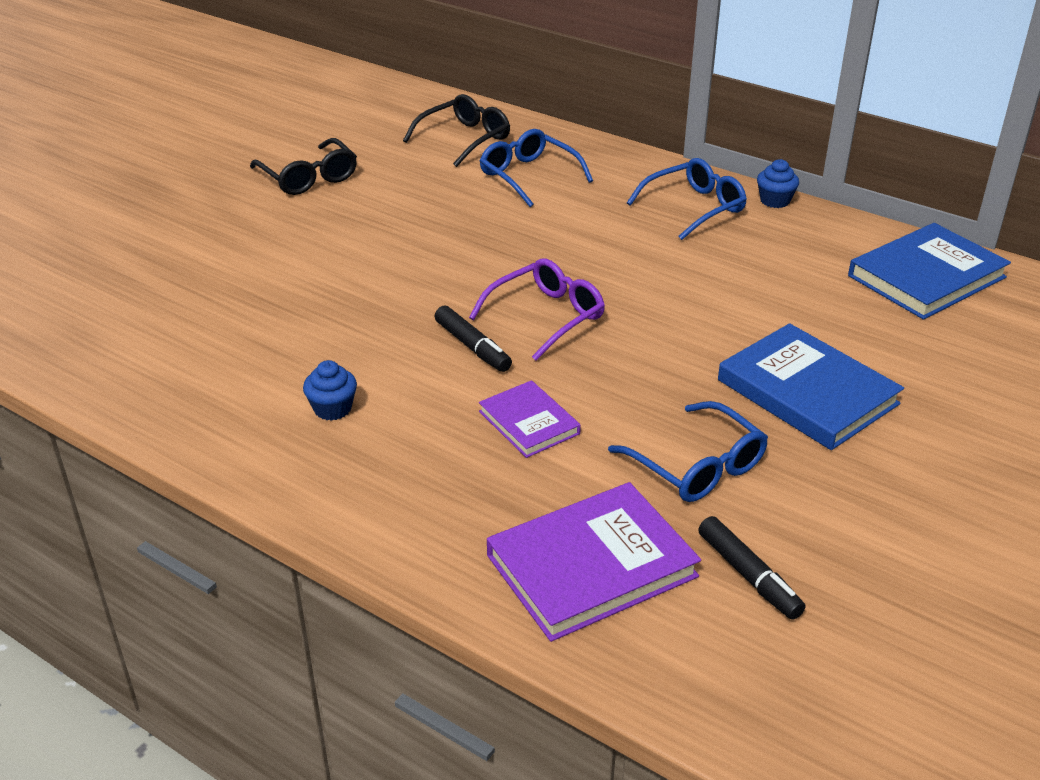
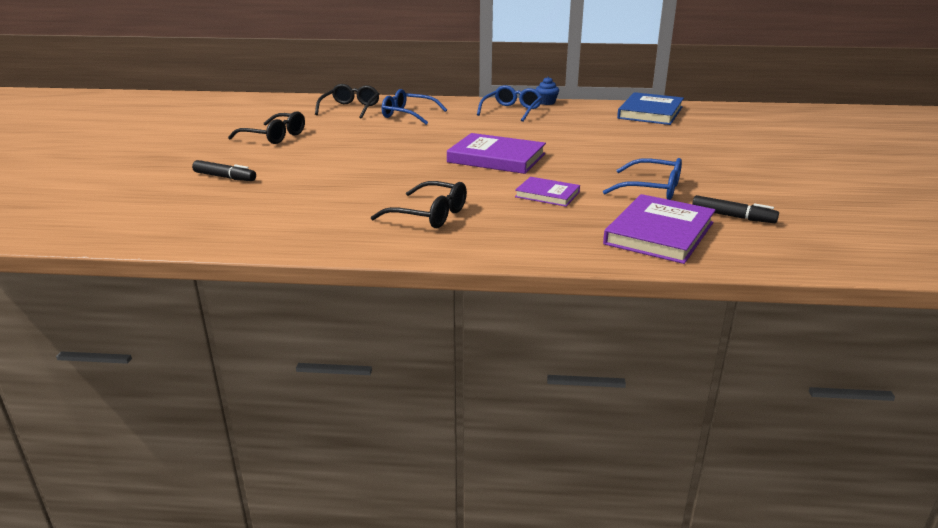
camera: 30 degrees left, 10 degrees down
(332, 408) = (429, 215): blue cupcake -> black glasses
(472, 347) = (474, 176): black marker -> black marker (225, 177)
(547, 316) = (496, 158): purple glasses -> purple book
(807, 392) = (659, 155): blue book -> none

